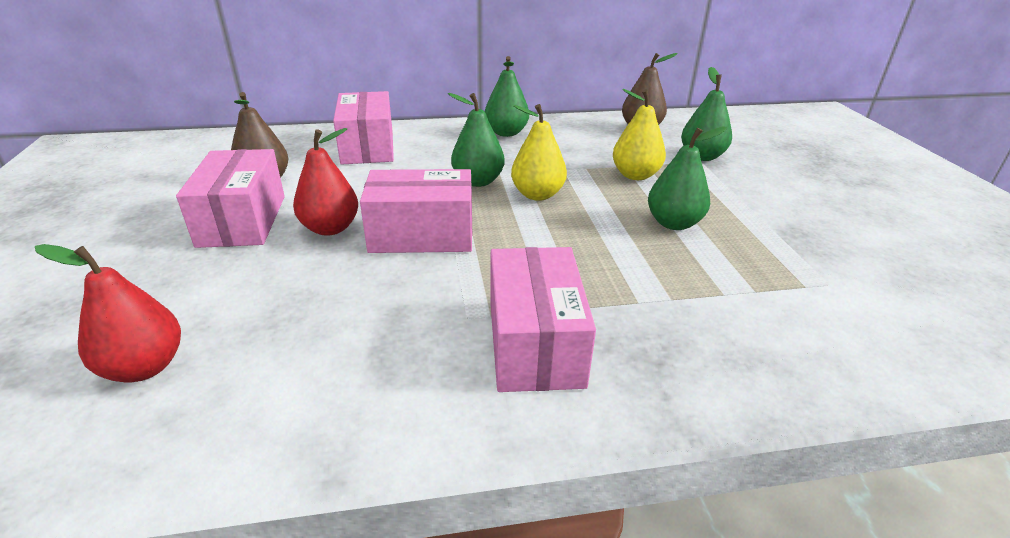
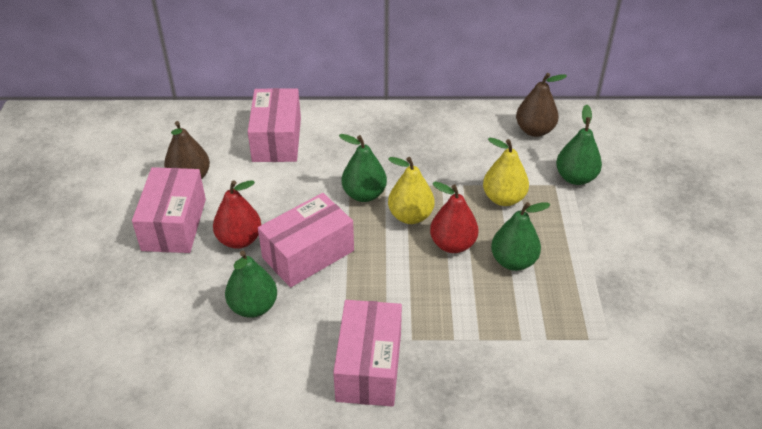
camera: 10 degrees right, 10 degrees up
(144, 367) = (119, 355): red pear -> red pear (452, 244)
(422, 235) = (308, 254): pink box -> pink box turned 45 degrees counterclockwise
(506, 133) = (404, 128): green pear -> green pear (253, 307)

